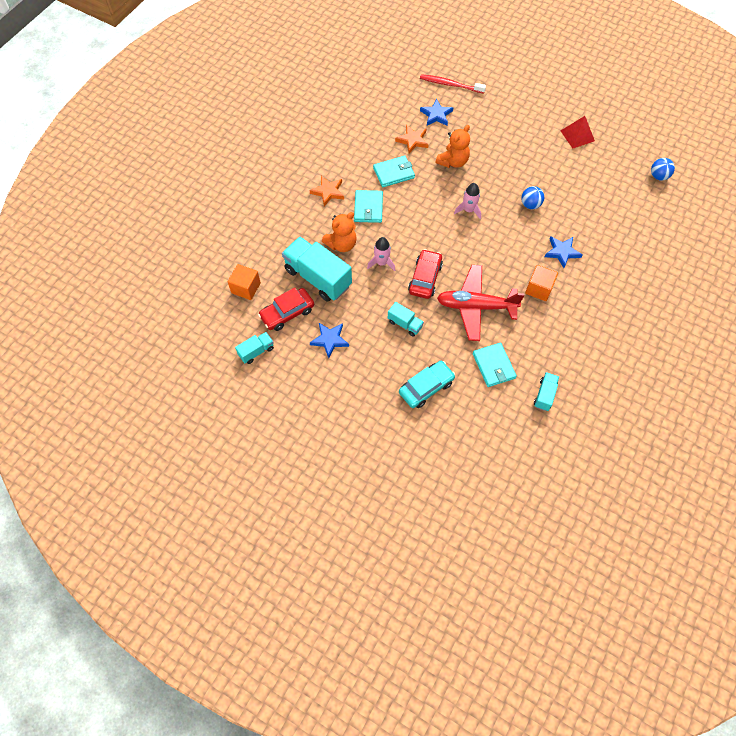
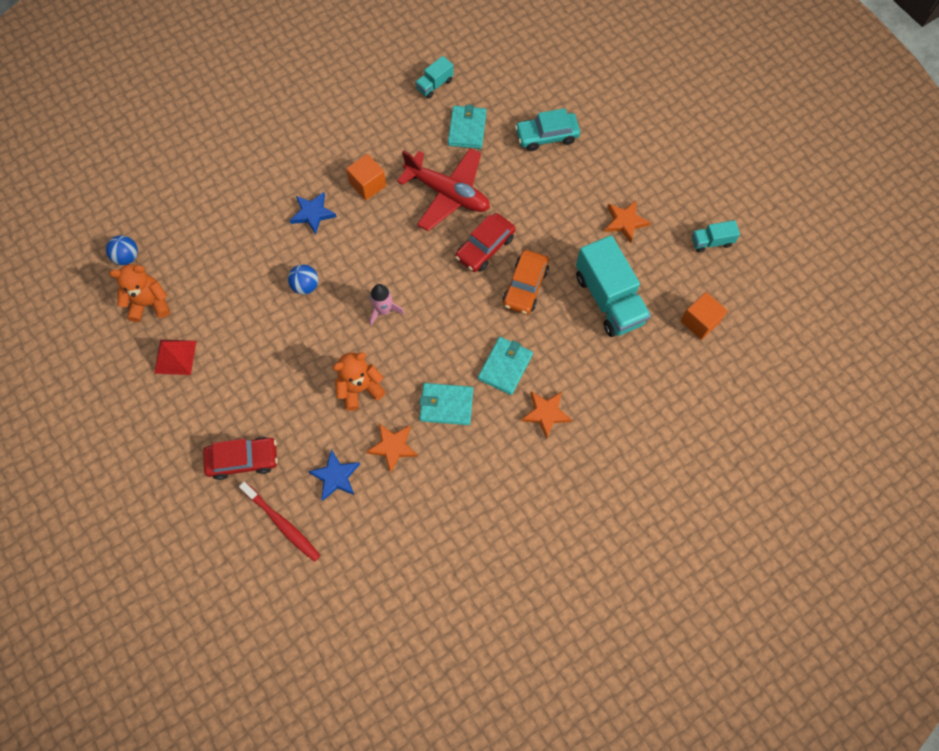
camera: 155 degrees left, 5 degrees up
(287, 313) = (661, 271): red car -> red car (243, 460)
(330, 340) = (625, 222): blue star -> orange star
(341, 244) = (561, 330): orange teddy bear -> orange teddy bear (150, 303)
(381, 263) = (525, 286): pink rocket -> orange car
(405, 324) = (535, 206): turquoise truck -> none

